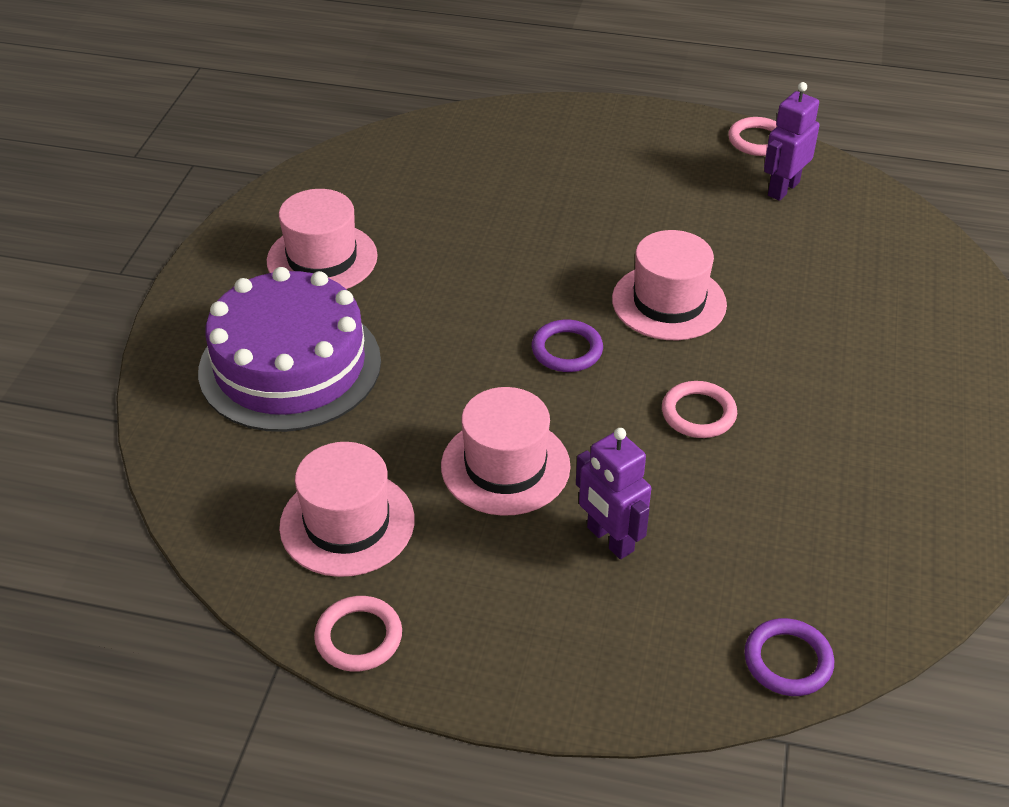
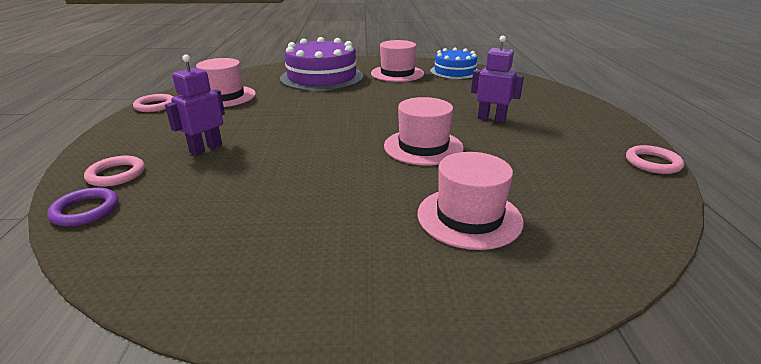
camera: 75 degrees right, 15 degrees down
(350, 187) = (454, 72): none -> blue cake
(505, 466) = (262, 120): pink hat -> pink hat (469, 217)
(567, 350) = (360, 124): purple ring -> none
(698, 413) = (317, 164): pink ring -> pink ring (116, 174)
(783, 189) = (601, 177): purple robot -> purple robot (491, 119)

